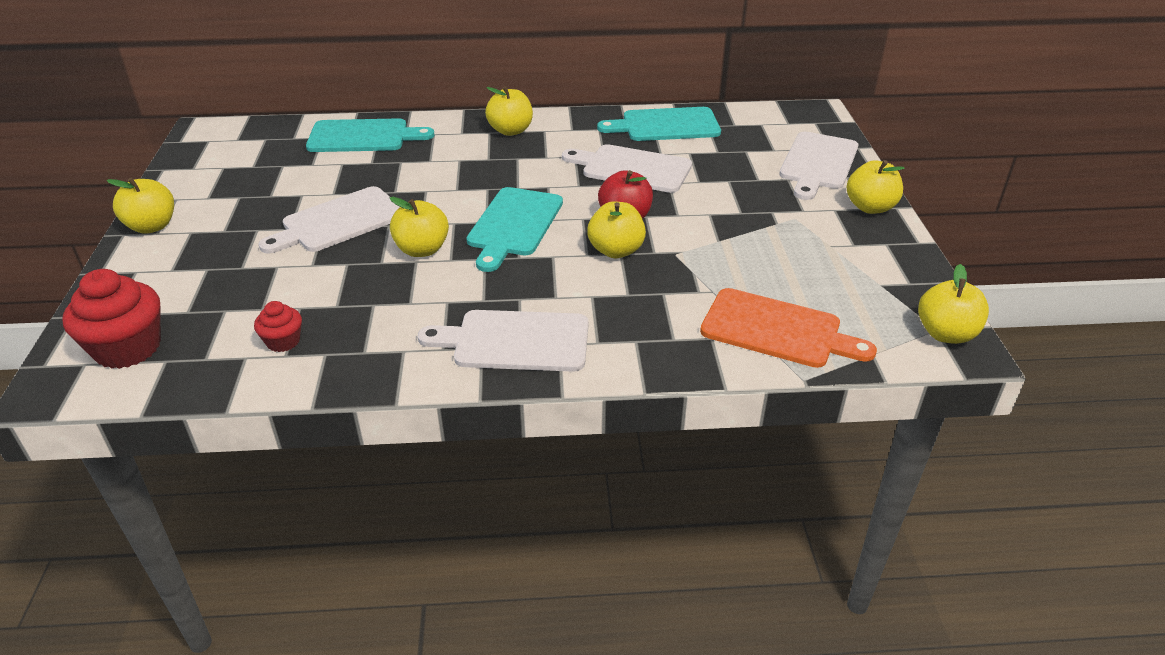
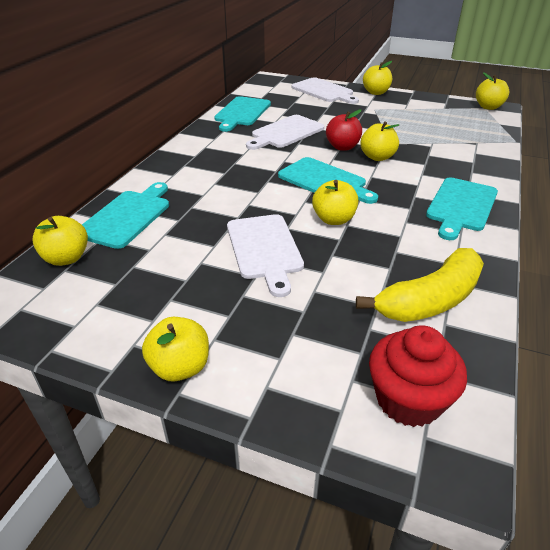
camera: 65 degrees left, 0 degrees up
(283, 341) = (430, 300): red cupcake -> yellow banana
(510, 131) = (192, 157): yellow apple -> yellow apple (66, 258)
(515, 341) = (461, 206): white cutting board -> turquoise cutting board
(777, 330) = (474, 137): orange cutting board -> none

